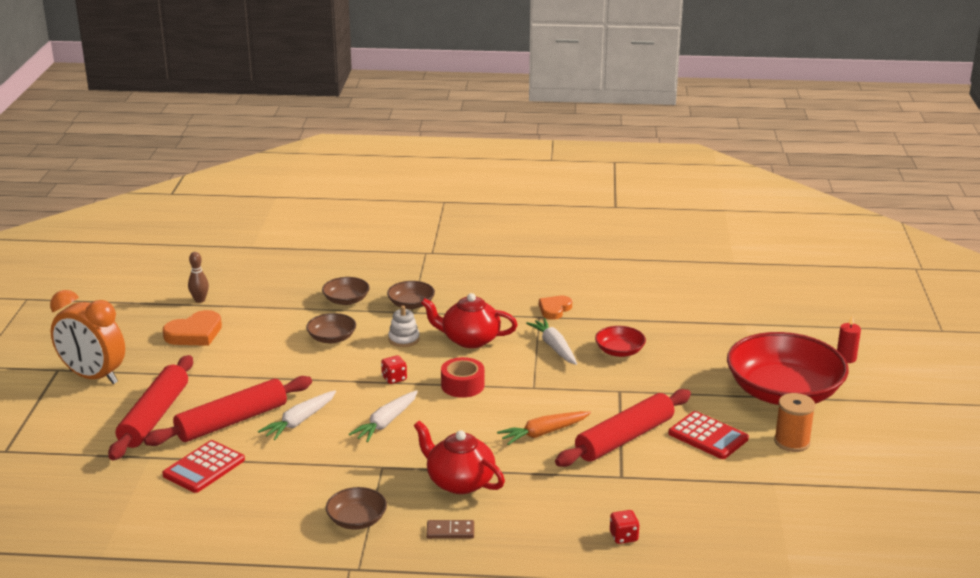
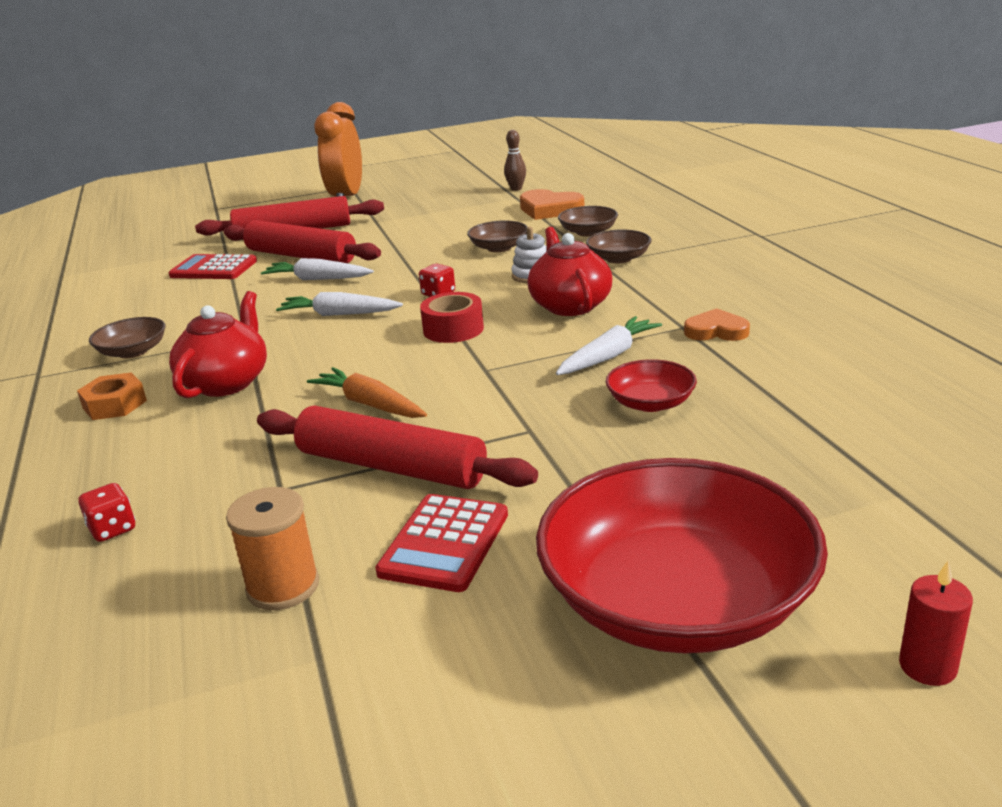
camera: 70 degrees right, 0 degrees up
(195, 333) = (452, 204): orange heart -> orange heart (549, 209)
(450, 531) = (114, 404): brown domino -> orange nut
(792, 442) = (485, 652): orange spool -> orange spool (283, 587)

